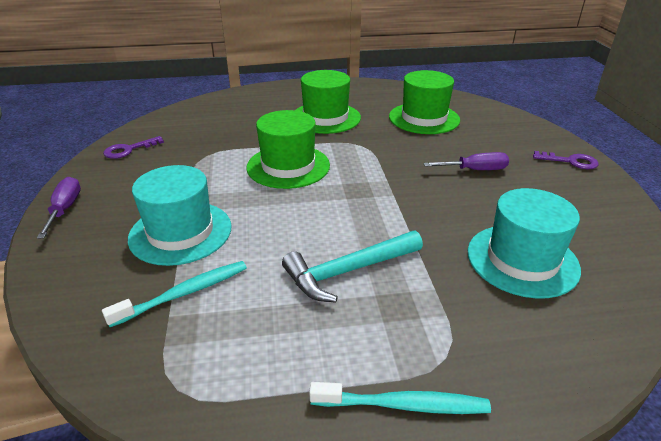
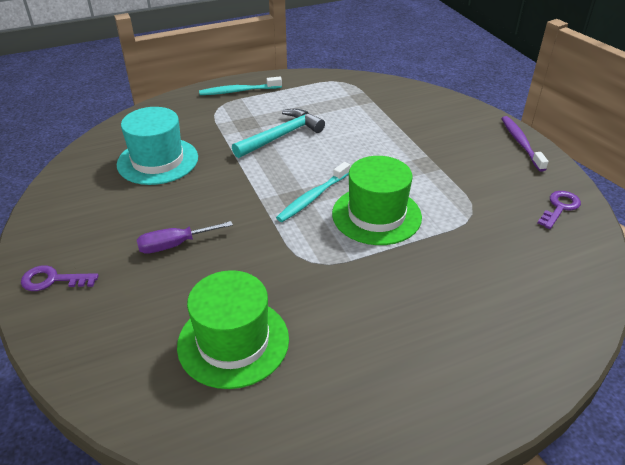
camera: 165 degrees right, 5 degrees up
(65, 209) = (521, 143): purple screwdriver -> purple toothbrush
(180, 232) = (414, 141): turquoise hat -> none
(184, 293) = (375, 111): turquoise toothbrush -> turquoise toothbrush (313, 197)
(325, 118) = (381, 312): green hat -> none

